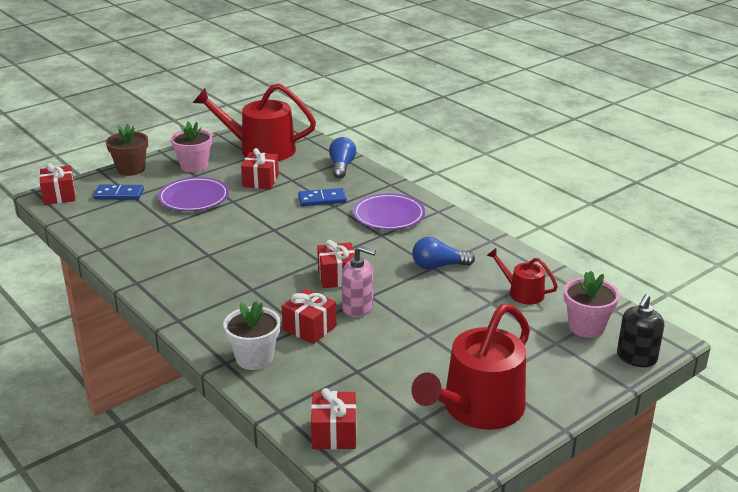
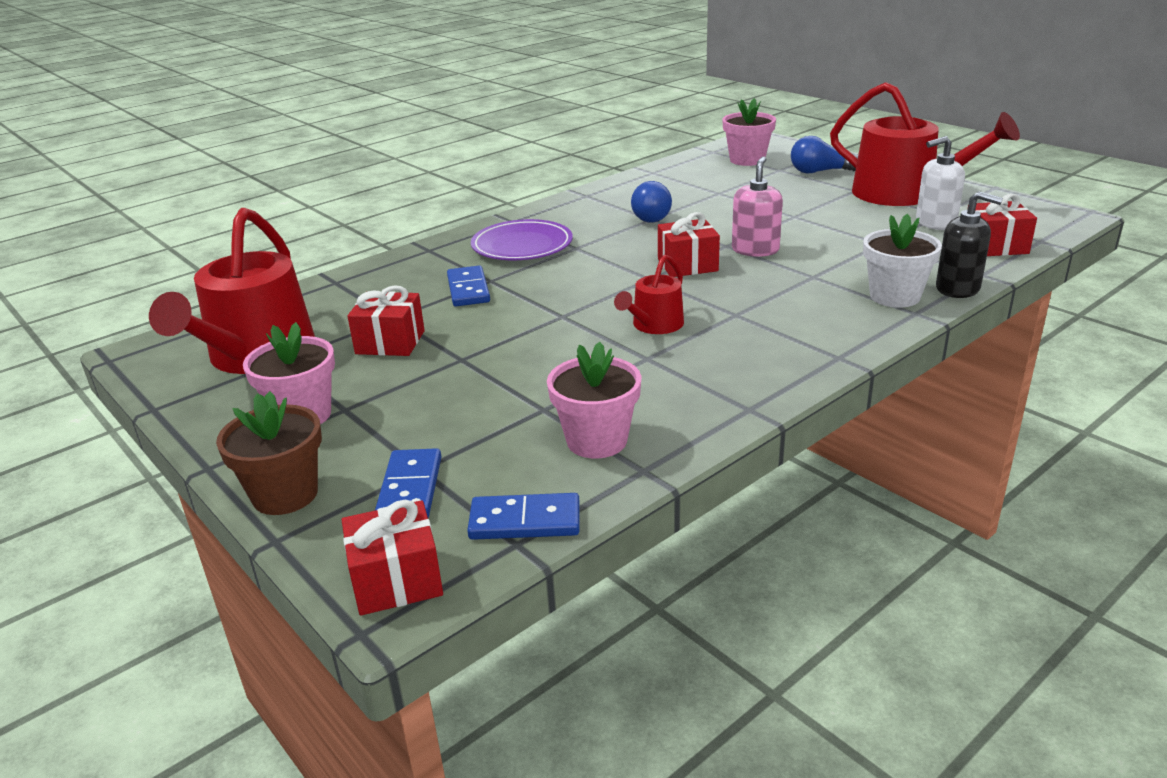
camera: 90 degrees left, 0 degrees up
(78, 220) = (525, 521): none -> blue domino
(131, 237) = (597, 440): none -> pink flower pot
(194, 198) = (443, 397): purple plate -> none
(309, 328) = (812, 271): red gift -> none
(342, 166) = (358, 284): blue light bulb -> blue light bulb (820, 172)
(396, 411) = (935, 223): none -> white soap dispenser
(522, 293) = (694, 181): red watering can -> red watering can (654, 325)
(636, 358) = (787, 146): black soap dispenser -> black soap dispenser (958, 288)

